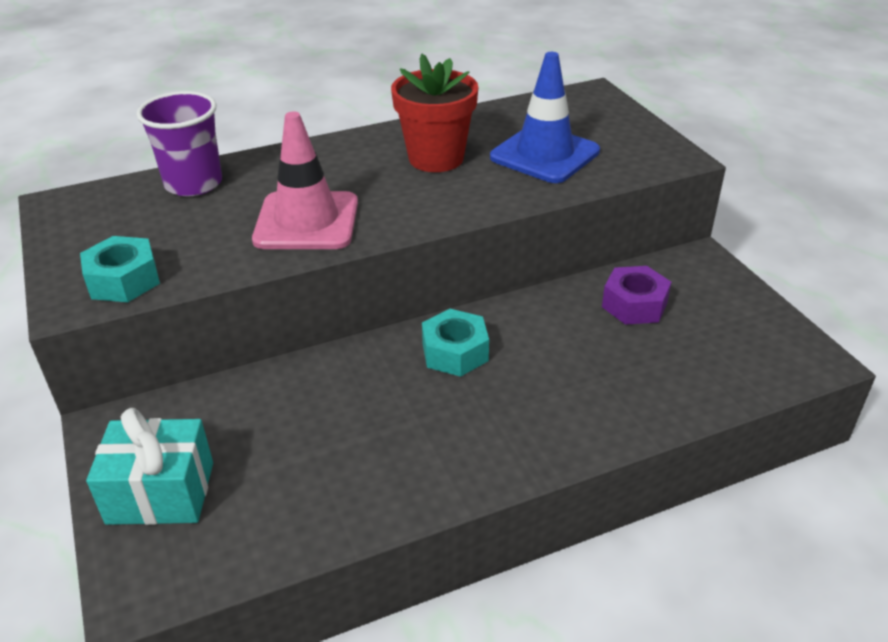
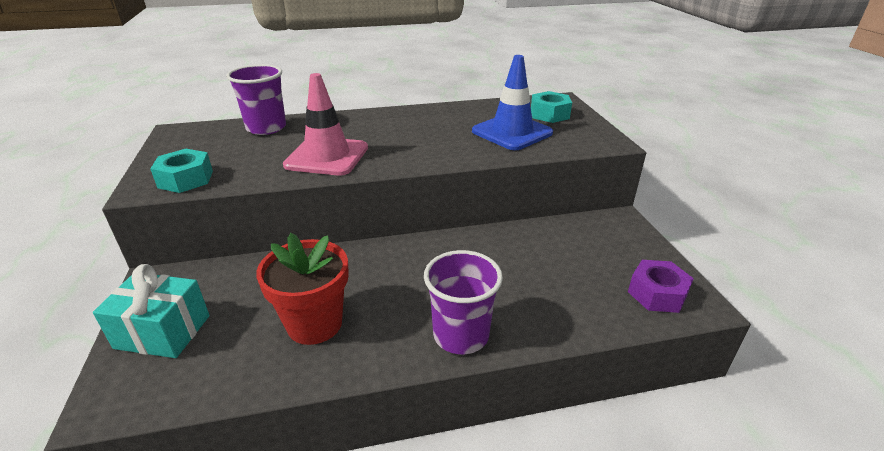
camera: 10 degrees right, 5 degrees down
(436, 158) = (434, 128): red flower pot -> red flower pot (314, 324)
(455, 352) = (415, 261): turquoise nut -> turquoise nut (549, 114)
(546, 439) = (461, 335): none -> purple cup
(634, 305) = (561, 245): purple nut -> purple nut (657, 294)

